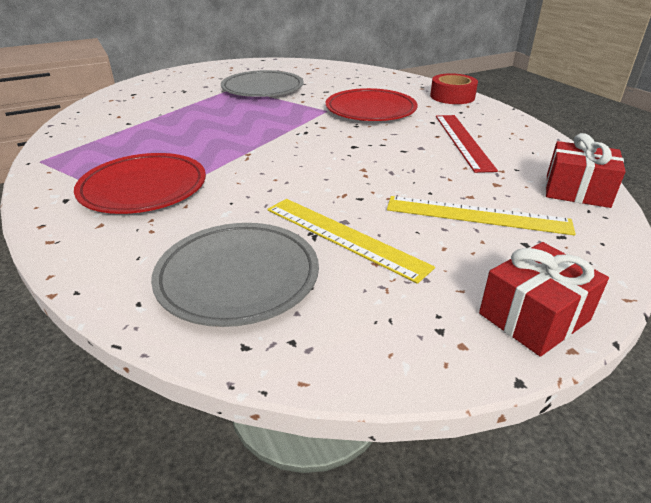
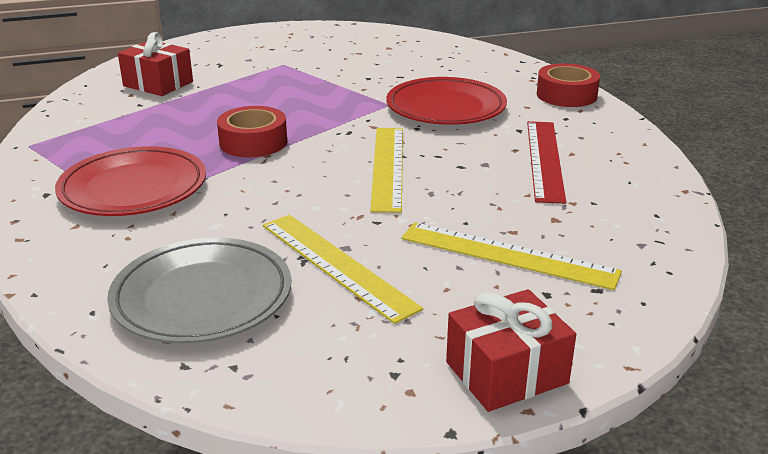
camera: 10 degrees right, 5 degrees down
(233, 145) = (253, 142): none -> red tape
(262, 89) = (319, 68): grey plate -> none
(348, 155) = (388, 167): none -> yellow ruler
(577, 191) = (654, 237): red gift -> red gift (158, 84)

